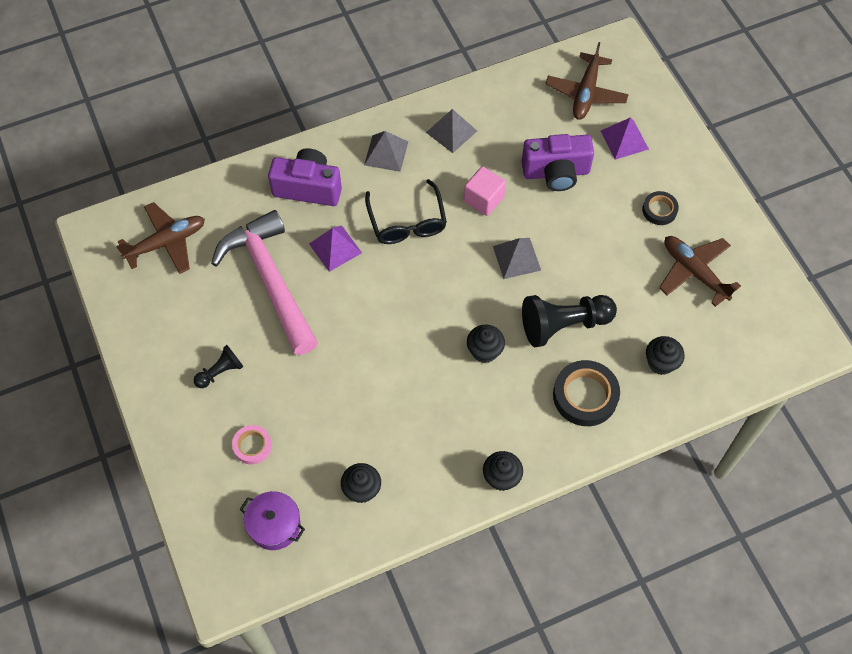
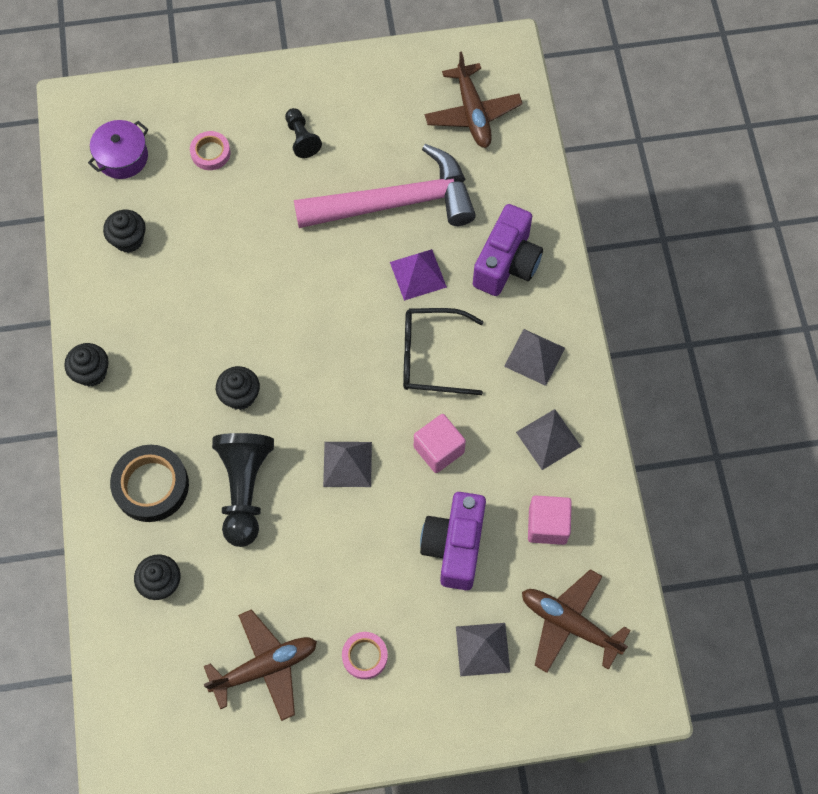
camera: 105 degrees right, 5 degrees up
(519, 119) = (547, 525): none -> pink cube
(624, 139) = (483, 649): purple pyramid -> grey pyramid
(659, 210) = (364, 656): black tape -> pink tape

